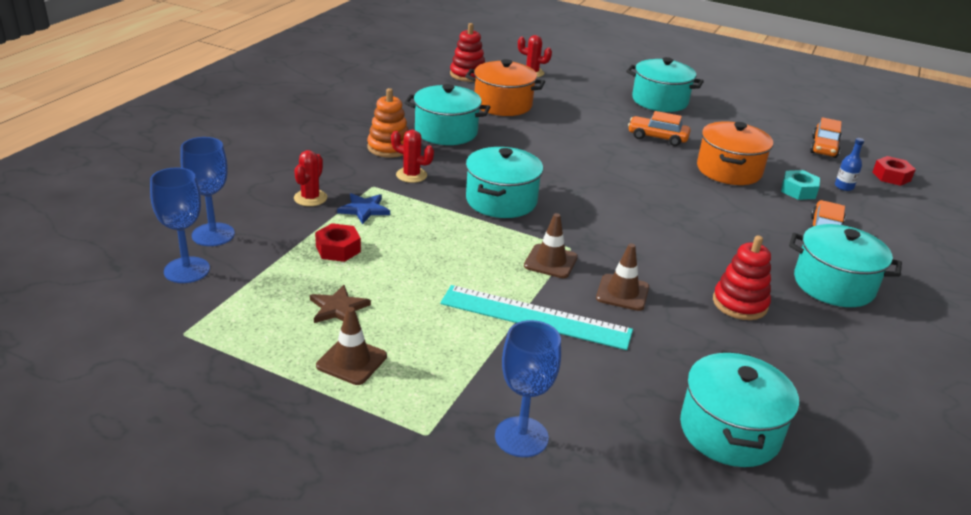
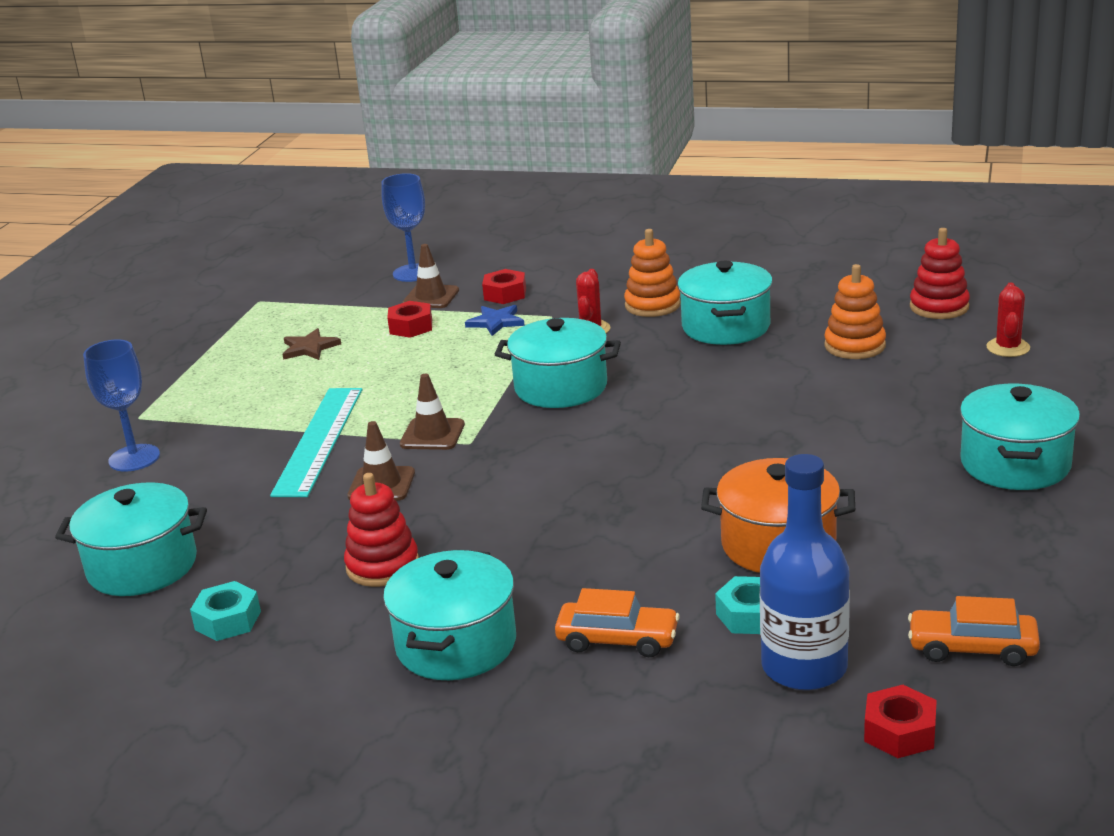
camera: 85 degrees right, 5 degrees down
(187, 270) = (350, 278): blue goblet -> none
(310, 198) = (505, 294): red cactus -> red nut
(351, 361) = (232, 369): brown traffic cone -> brown traffic cone (431, 297)
(503, 104) = (854, 346): orange pot -> orange stacking toy
(657, 137) = (851, 473): orange car -> none
(811, 382) = (228, 620): none -> turquoise nut
(844, 187) = (804, 667): blue bottle -> blue bottle, size x2.34

